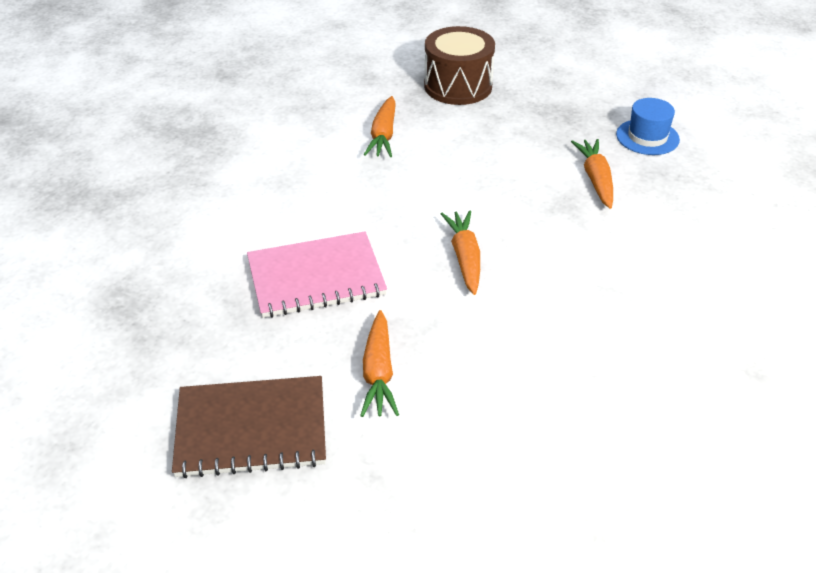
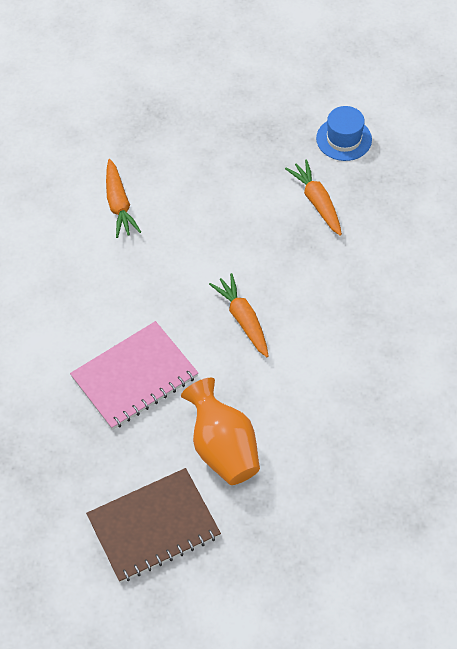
camera: 20 degrees left, 15 degrees up
(378, 372) = (223, 448): orange carrot -> orange vase
(458, 86) = (159, 123): brown drum -> none

